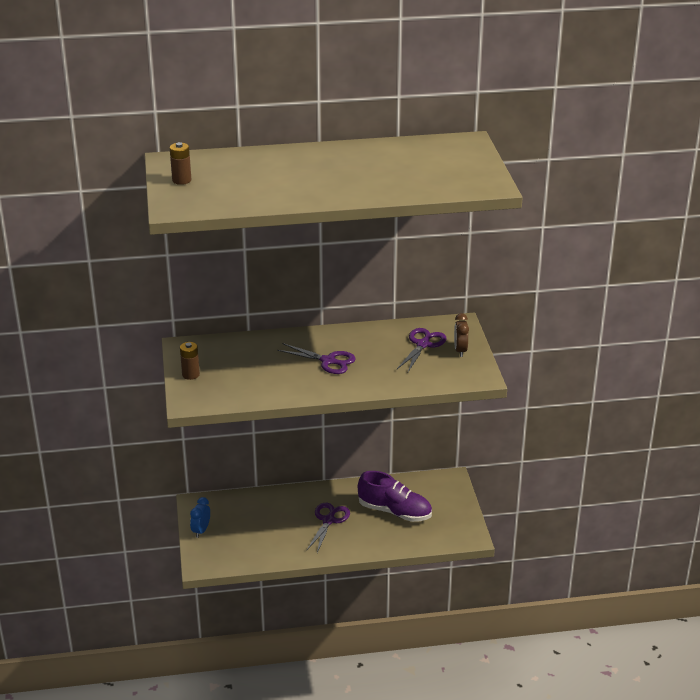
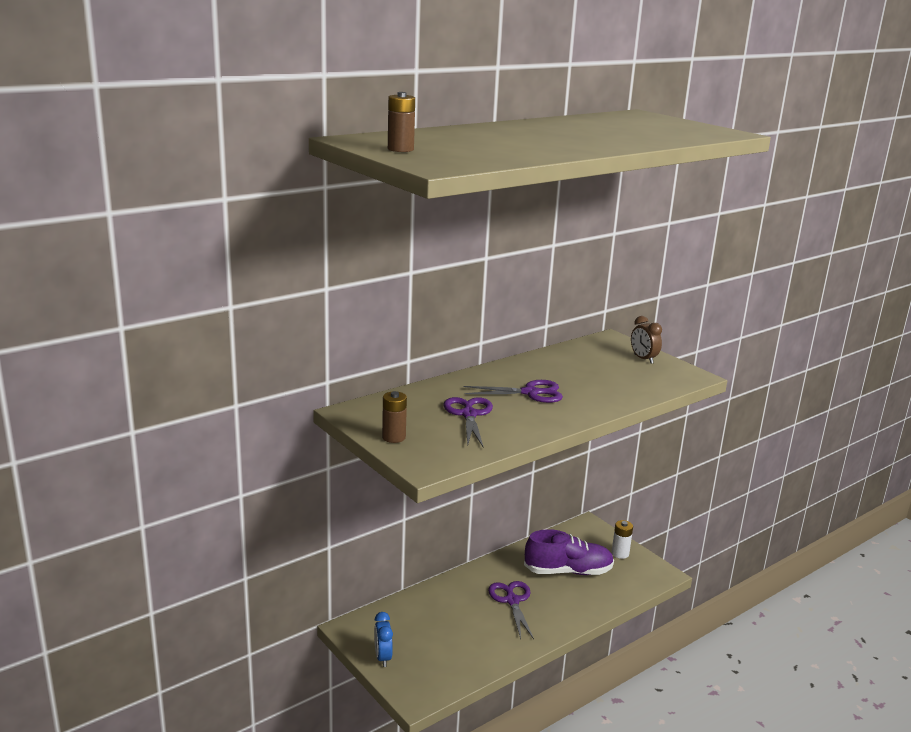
camera: 30 degrees left, 10 degrees down
(423, 344) = (602, 361): purple scissors -> purple scissors (469, 414)
(453, 510) = (620, 553): none -> white battery

